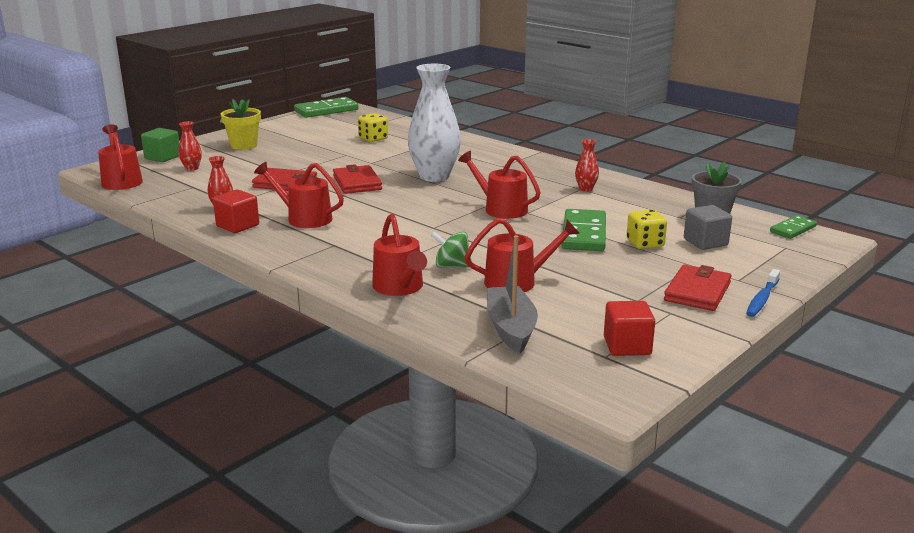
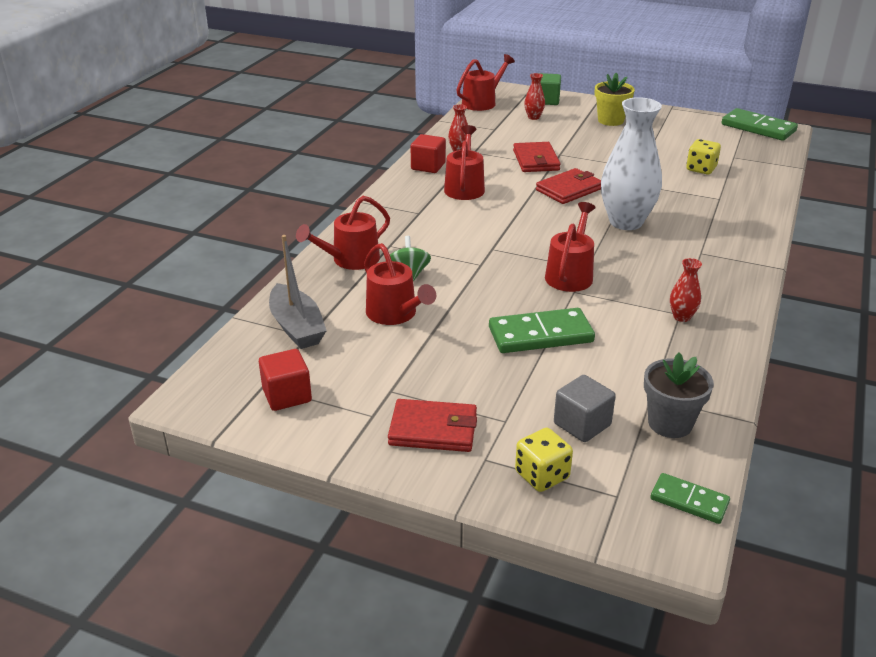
camera: 70 degrees right, 10 degrees up
(511, 328) = (297, 327): grey boat -> grey boat turned 90 degrees clockwise
(645, 244) = (543, 379): yellow dice -> yellow dice (542, 475)
(762, 299) = (439, 481): blue toothbrush -> none

